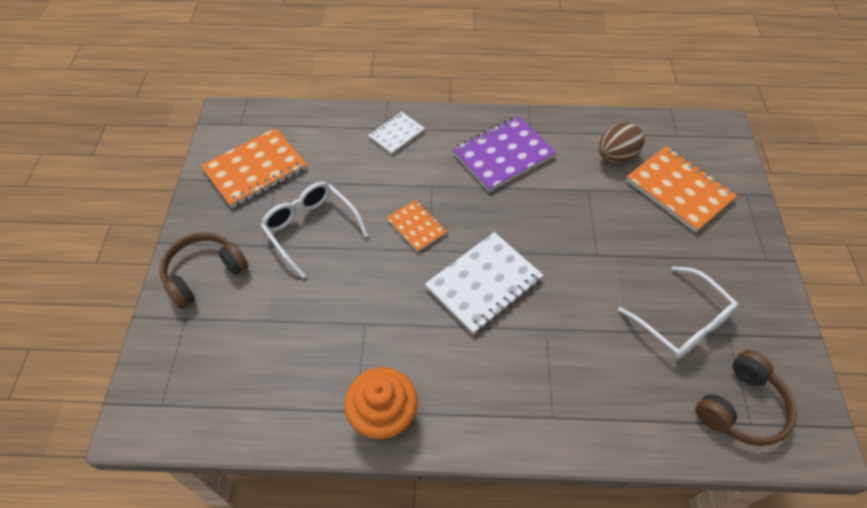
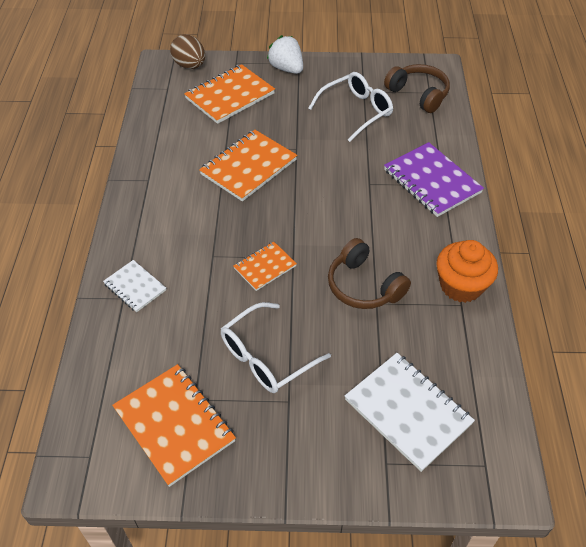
camera: 90 degrees left, 5 degrees down
(204, 274) = (328, 454): brown headphones -> brown headphones (363, 286)
(483, 284) = (328, 220): white notebook -> white notebook (407, 412)
(503, 155) = (177, 201): purple notebook -> purple notebook (432, 181)
(559, 210) = (248, 167): none -> orange notebook
(616, 156) = (188, 127): brown egg -> brown egg (190, 66)
(750, 246) = (286, 69): none -> white strawberry

